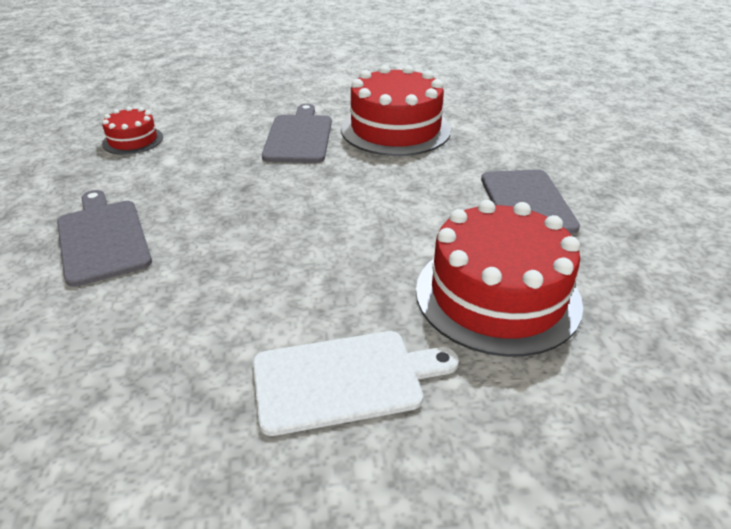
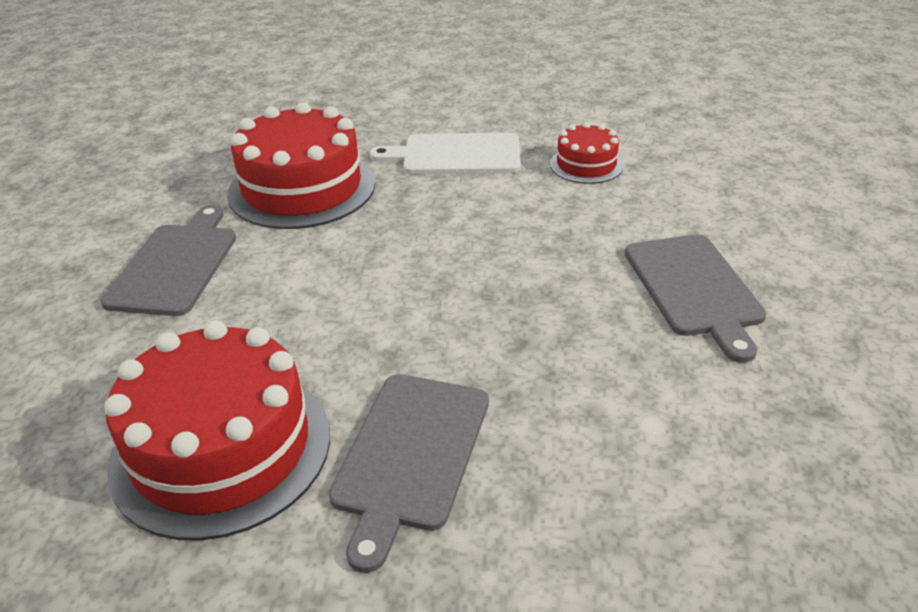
camera: 165 degrees left, 0 degrees up
(133, 140) = (744, 501): red cake -> red cake (586, 165)

